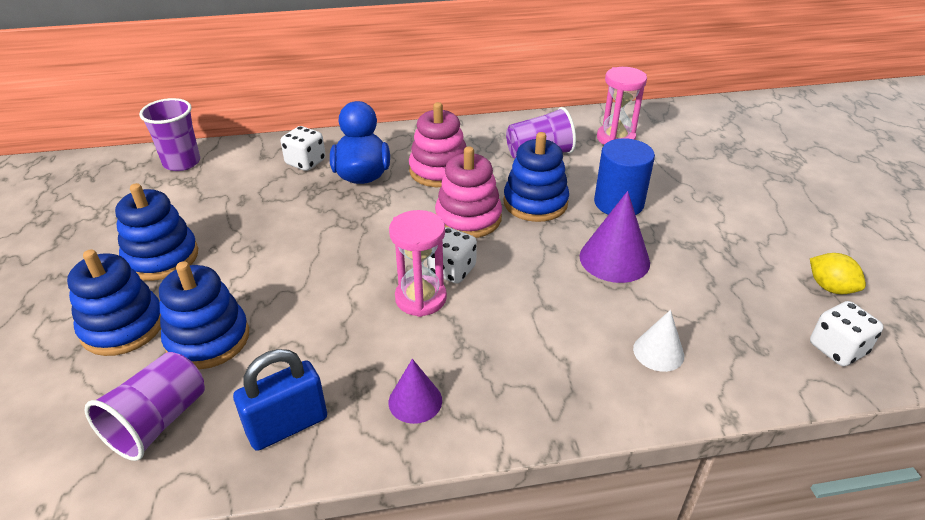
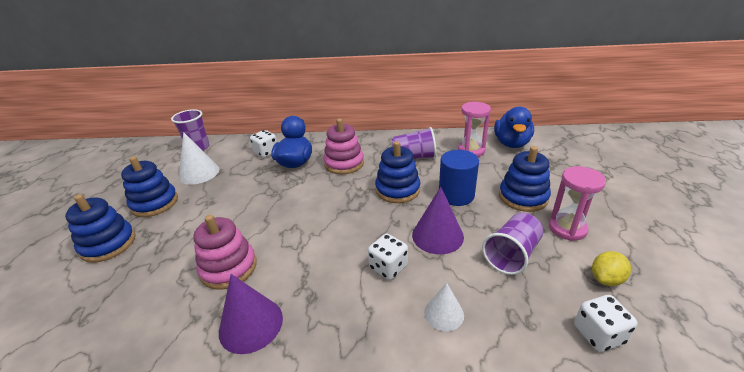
camera: 15 degrees right, 5 degrees down
(158, 422) = (89, 312): purple cup -> purple cup (512, 255)
(208, 339) = (149, 259): blue stacking toy -> blue stacking toy (523, 197)
(209, 204) = (199, 173): none -> white cone
(287, 425) = (161, 328): blue padlock -> none
(415, 401) = (251, 324): purple cone -> purple cone, size x1.61
(421, 298) = (291, 248): pink hourglass -> pink hourglass (567, 228)
(452, 270) = (321, 231): white dice -> white dice (388, 267)
(468, 218) = (348, 196): pink stacking toy -> pink stacking toy (229, 268)
(666, 124) = (511, 143): none -> blue duck
(830, 287) = (606, 279): yellow lemon -> yellow lemon turned 75 degrees clockwise

